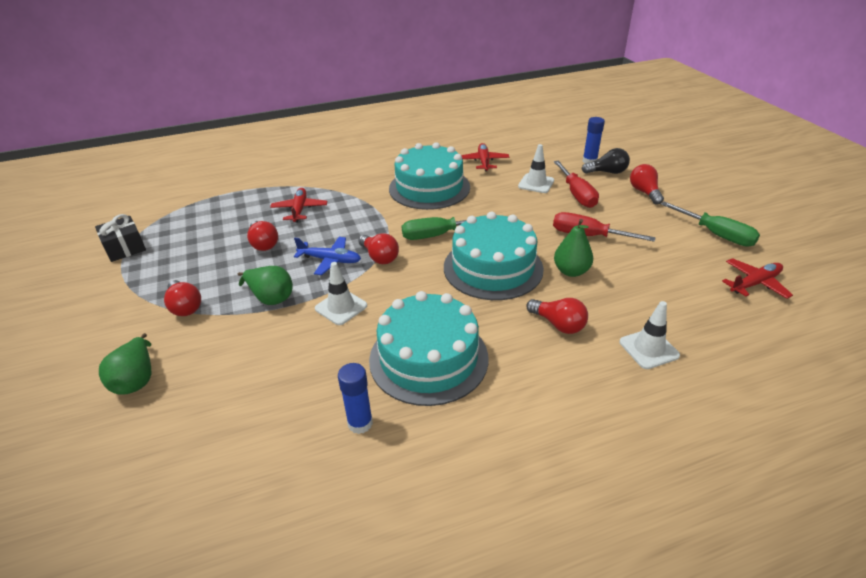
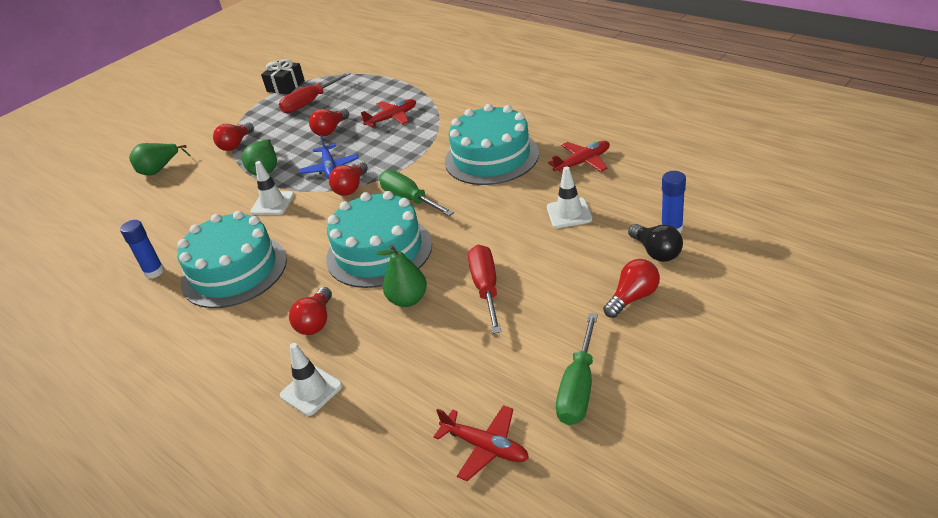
camera: 65 degrees right, 0 degrees up
(577, 194) = (572, 249): red screwdriver -> red screwdriver (310, 103)

